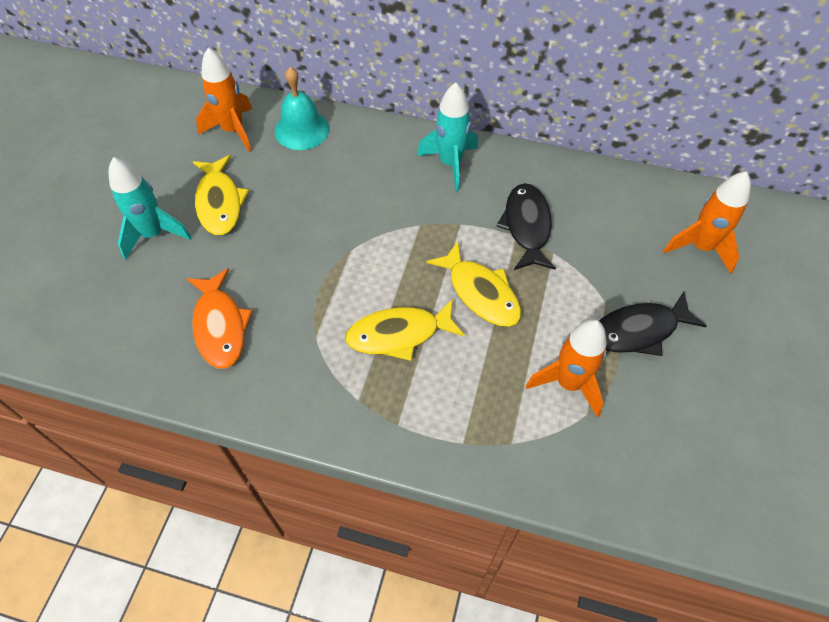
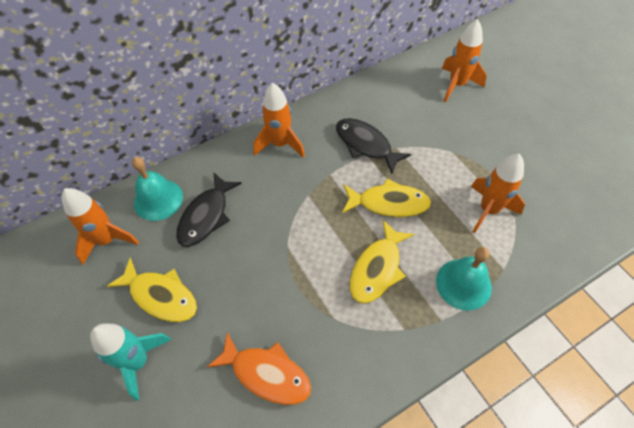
camera: 45 degrees left, 0 degrees up
(450, 164) = (280, 144): turquoise rocket -> orange rocket
(456, 417) = (463, 284): none -> turquoise bell
(639, 330) = (483, 152): black fish -> black fish (206, 216)

